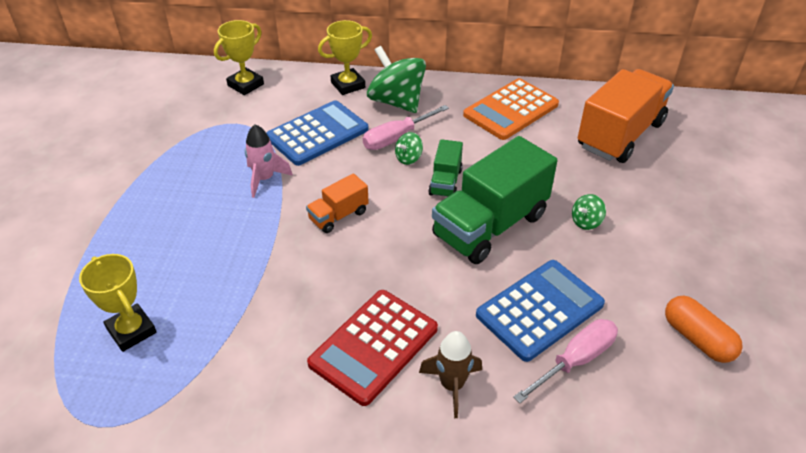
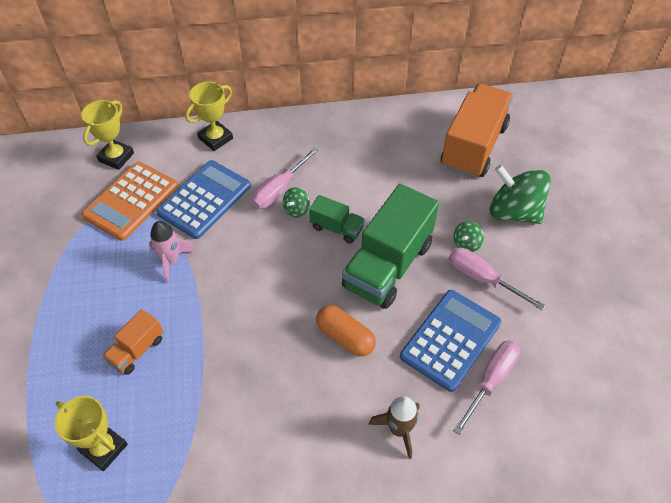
camera: 15 degrees left, 10 degrees up
(338, 216) = (252, 285): orange truck -> orange truck (137, 350)
(374, 346) = (323, 409): red calculator -> none
(396, 102) = (267, 149): green spinning top -> green spinning top (514, 212)
(445, 182) = (336, 228): green truck -> green truck turned 60 degrees counterclockwise
(511, 110) = (373, 138): orange calculator -> orange calculator (131, 201)
(594, 258) = (482, 278): none -> pink screwdriver
(697, 339) = (579, 337): orange capsule -> orange capsule (345, 337)

